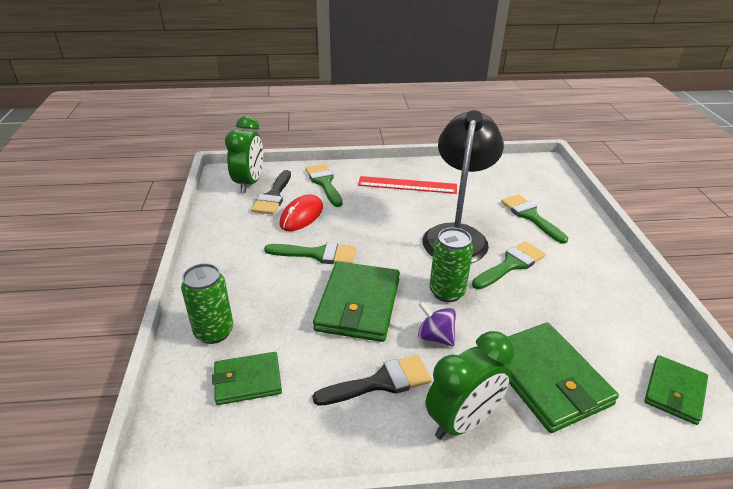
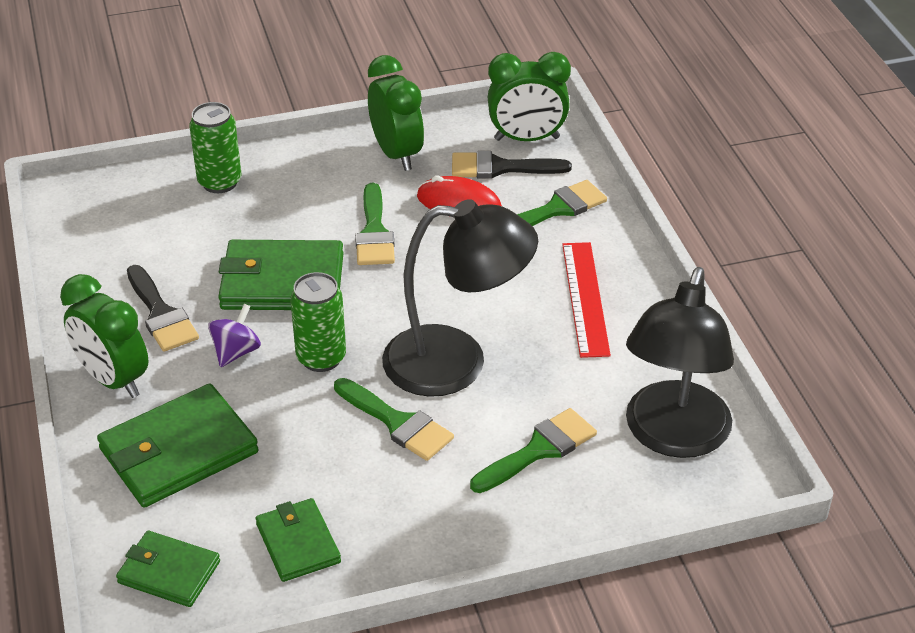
camera: 80 degrees right, 5 degrees up
(233, 235) = (396, 154): none -> green clock
(247, 380) = (155, 220): green wallet -> green wallet (298, 543)
(517, 176) = (673, 437): none -> black lamp

